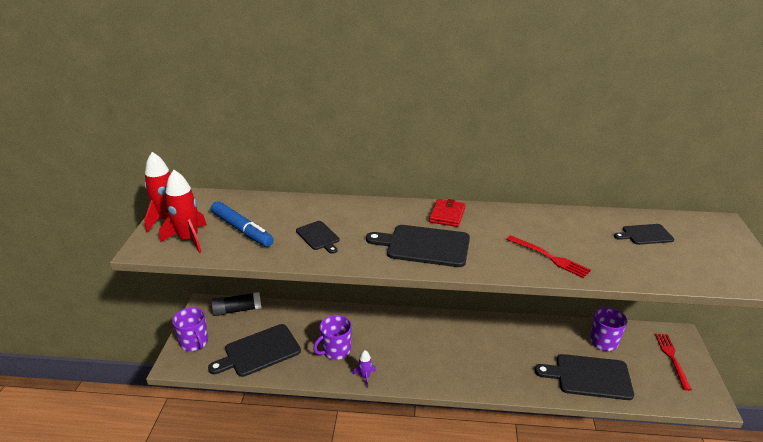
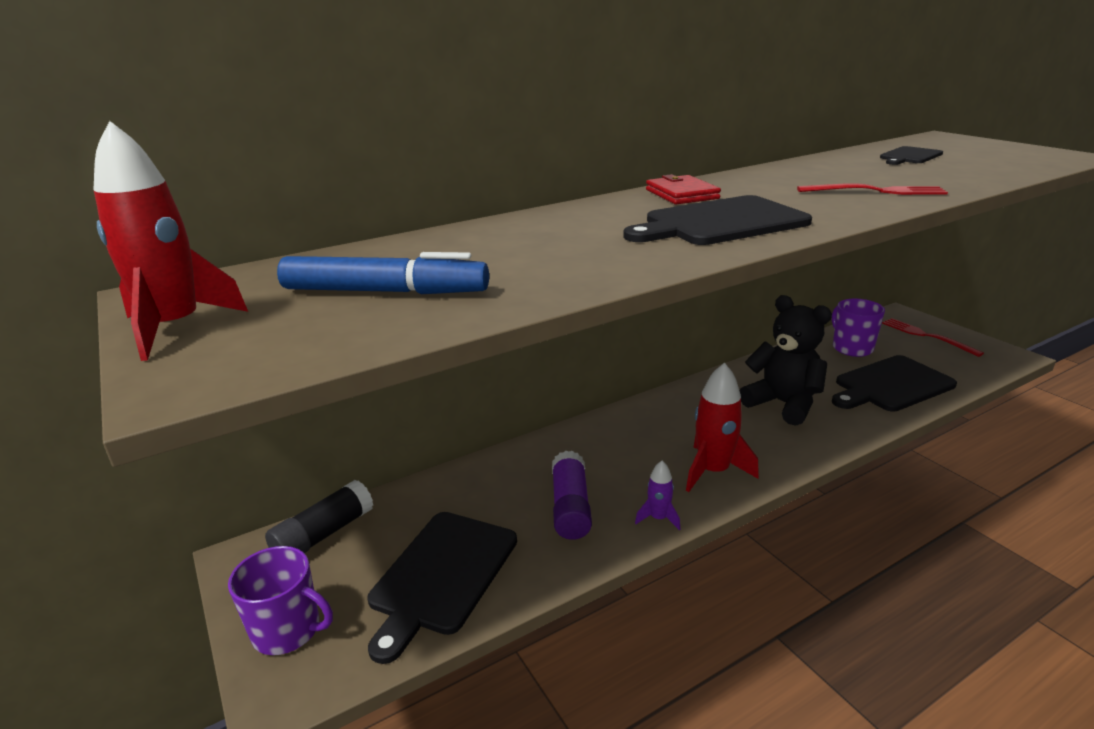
camera: 35 degrees left, 5 degrees down
(188, 239) = (282, 336): red rocket -> red rocket (713, 471)
(318, 236) = (547, 258): black cutting board -> none
(336, 351) = (570, 507): purple mug -> purple glue stick
(505, 354) = (783, 404): none -> black teddy bear

